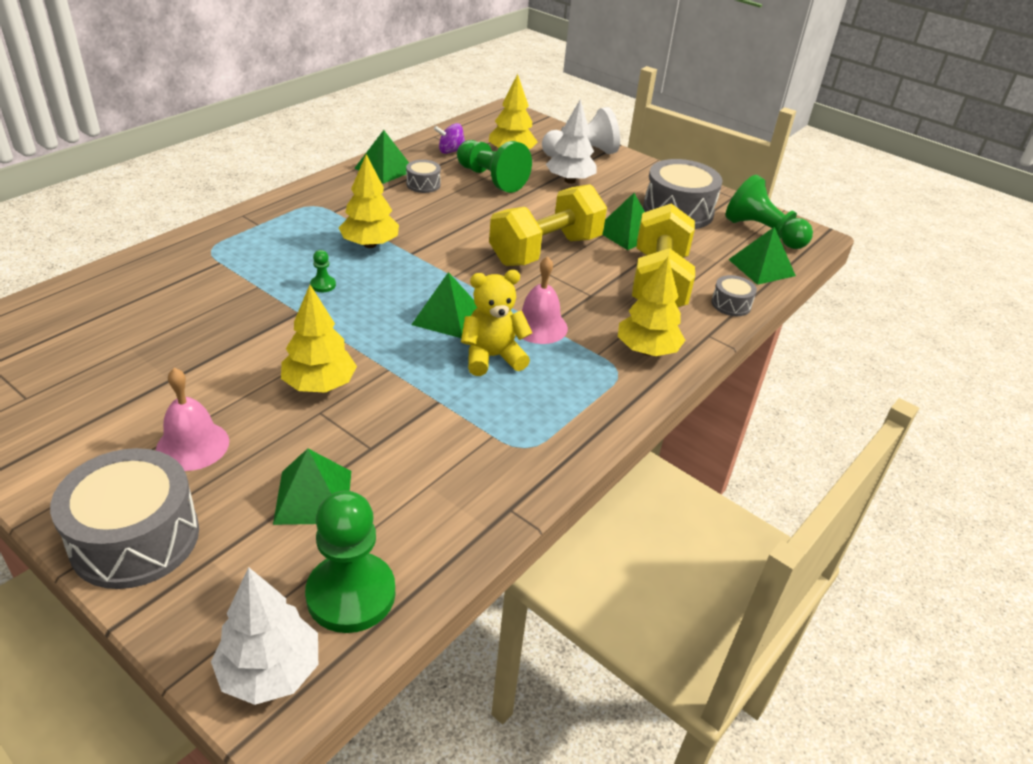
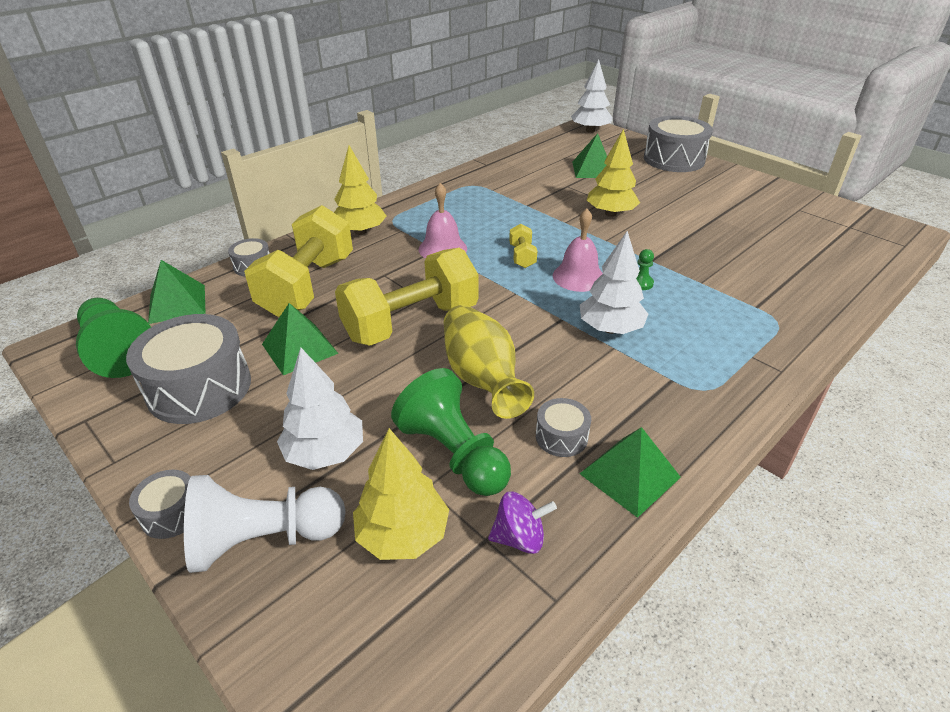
camera: 170 degrees left, 0 degrees up
(192, 445) = (673, 188): pink bell -> pink bell (578, 277)
(351, 594) = (563, 144): green pawn -> none
(370, 244) = (610, 329): yellow tree -> white tree
(447, 316) = (522, 256): green pyramid -> yellow dumbbell
(478, 213) = (482, 378): none -> yellow vase
(492, 357) = (486, 228): yellow teddy bear -> none
(636, 162) = (172, 513): none -> grey drum

